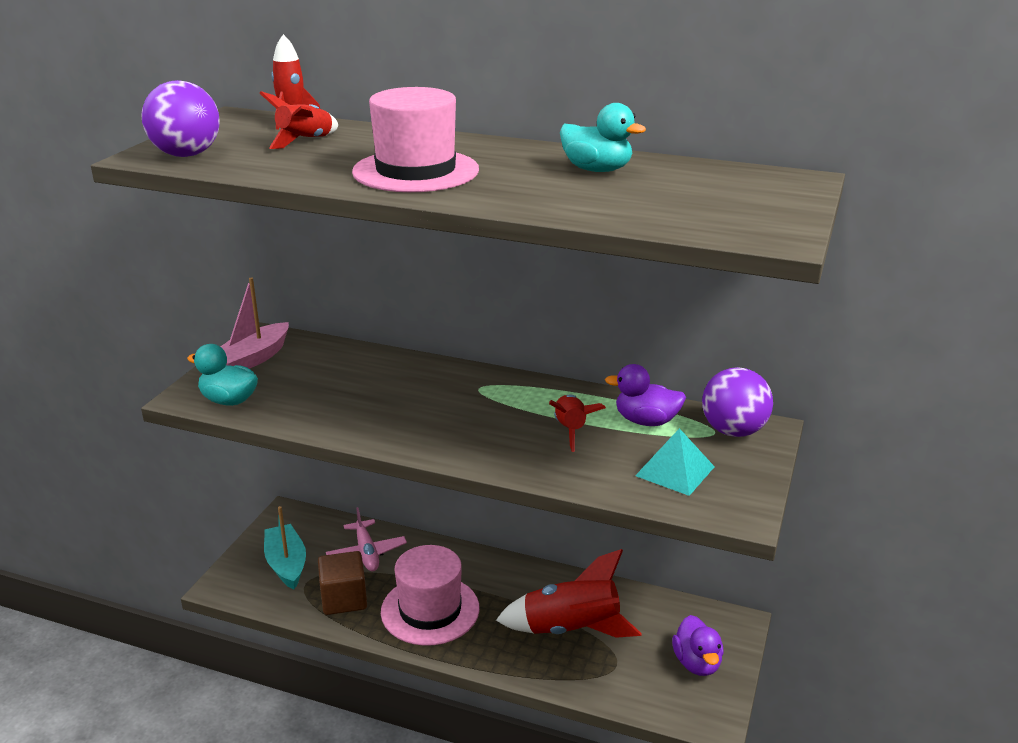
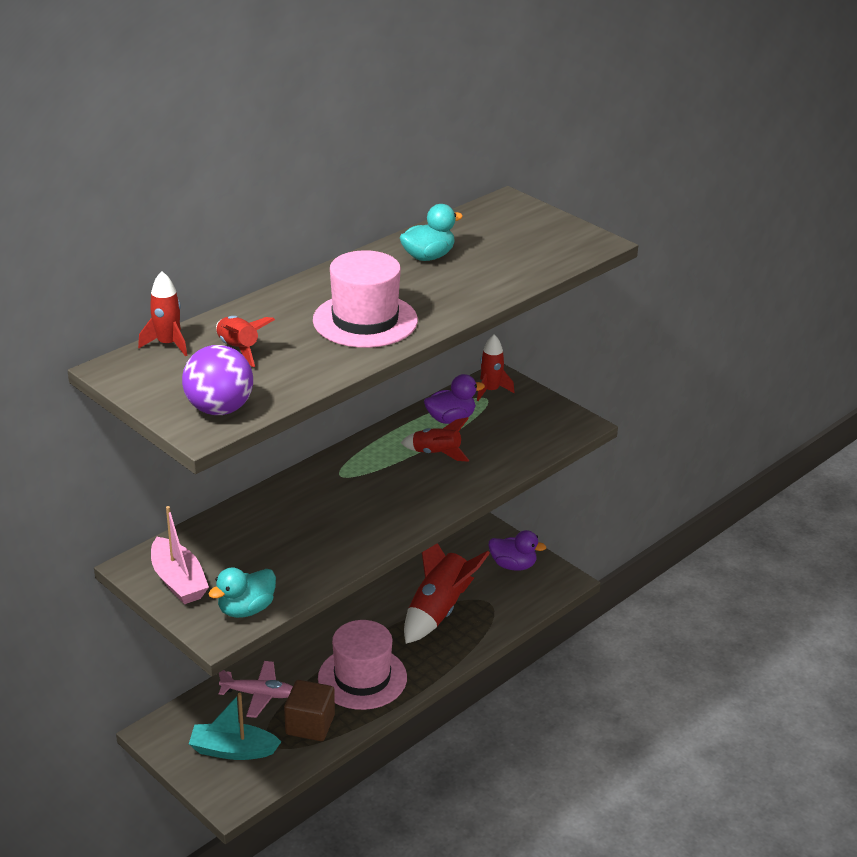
camera: 65 degrees left, 5 degrees up
(646, 421) = (451, 419): purple duck -> purple duck turned 150 degrees counterclockwise
(675, 471) = (518, 430): turquoise pyramid -> none
(733, 431) = (491, 390): purple ball -> red rocket

